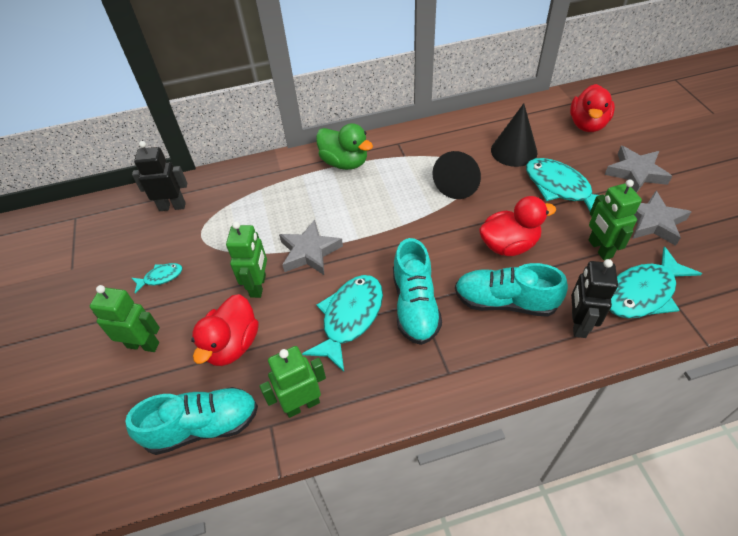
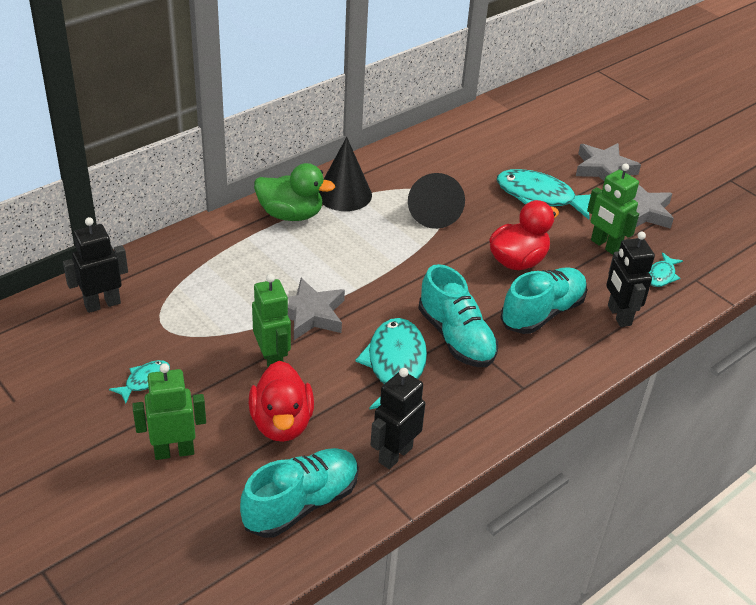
camera: 30 degrees left, 10 degrees down
(302, 404) = (395, 454): green robot -> black robot
(505, 302) = (542, 313): turquoise shoe -> turquoise shoe turned 150 degrees clockwise
(514, 151) = (473, 169): black cone -> black cone (344, 194)
(587, 124) = (534, 129): red duck -> none
(642, 293) = (661, 275): turquoise fish -> turquoise fish, size x0.50

